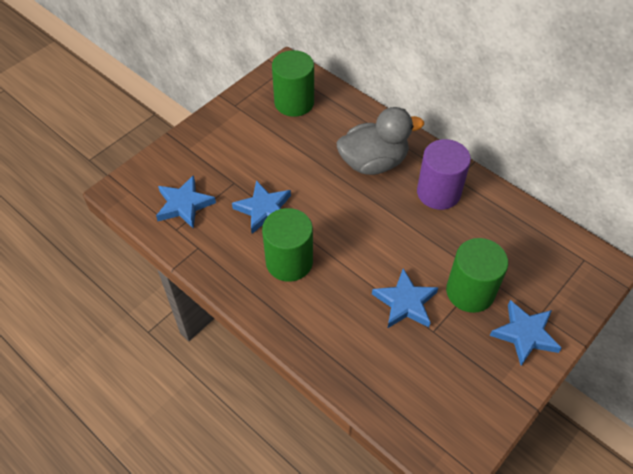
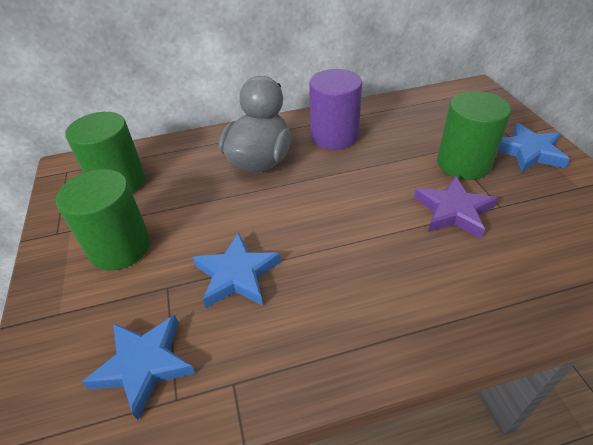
camera: 55 degrees left, 10 degrees down
(289, 262) = (335, 285): green cylinder -> green cylinder (120, 247)
(405, 302) = (453, 211): blue star -> purple star

